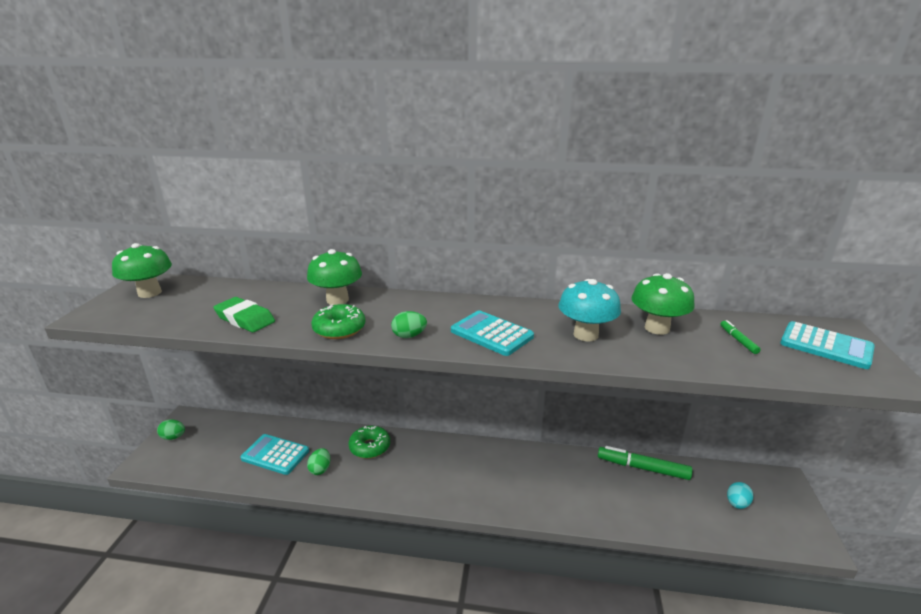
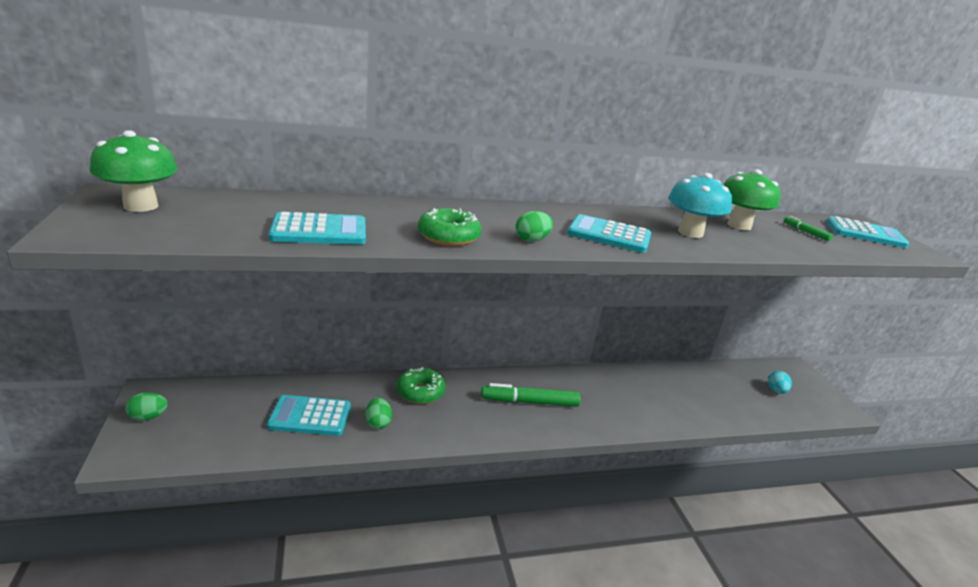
camera: 25 degrees left, 0 degrees up
(245, 319) = (319, 231): green eraser -> turquoise calculator
(337, 300) = (411, 209): green mushroom -> none
(642, 468) = (689, 373): green marker -> green marker (529, 402)

